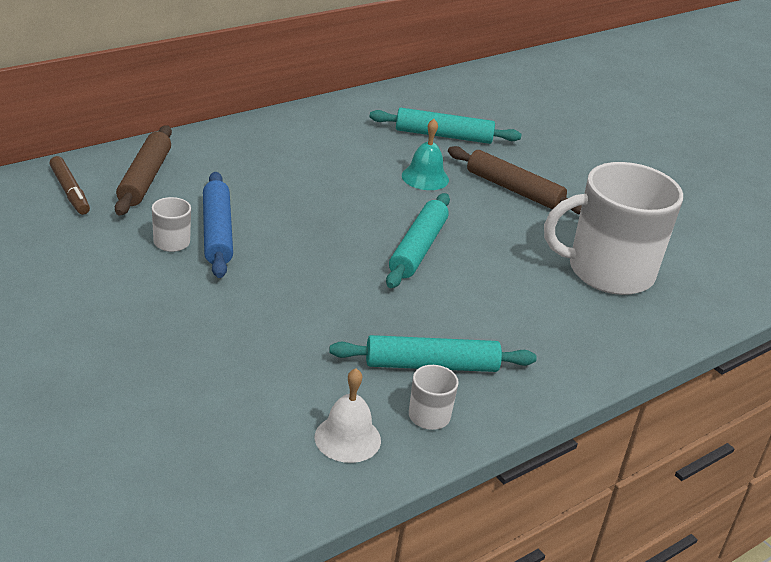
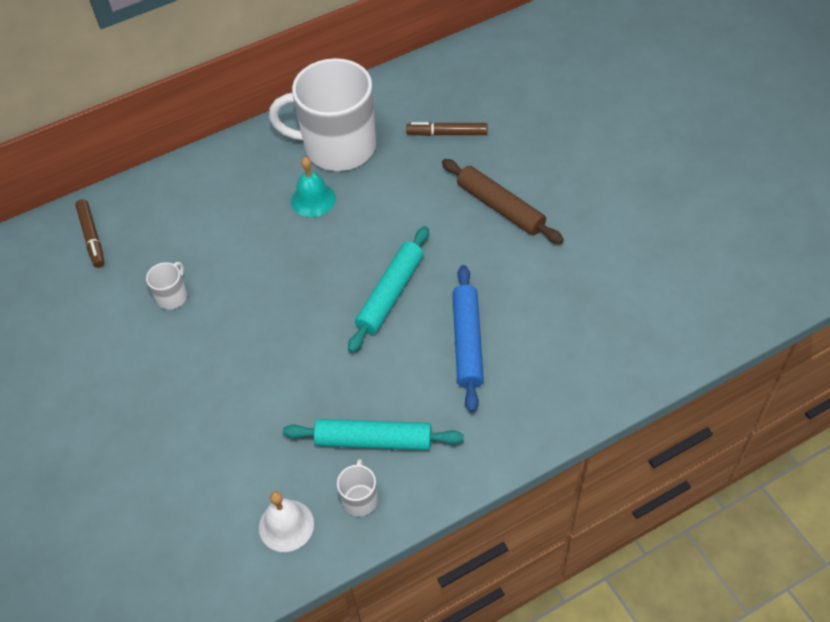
camera: 15 degrees right, 20 degrees up
(145, 178) = (158, 215): brown rolling pin -> none
(217, 232) = (212, 282): blue rolling pin -> blue rolling pin (467, 342)
(425, 177) = (416, 196): turquoise bell -> turquoise bell (313, 199)
(443, 135) = (447, 133): turquoise rolling pin -> brown marker
(608, 271) = (566, 316): white mug -> white mug (337, 147)

